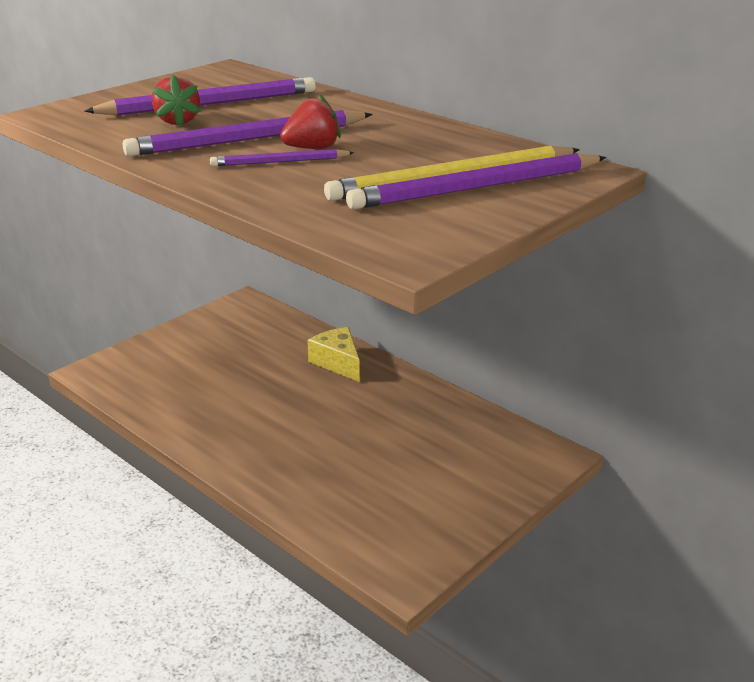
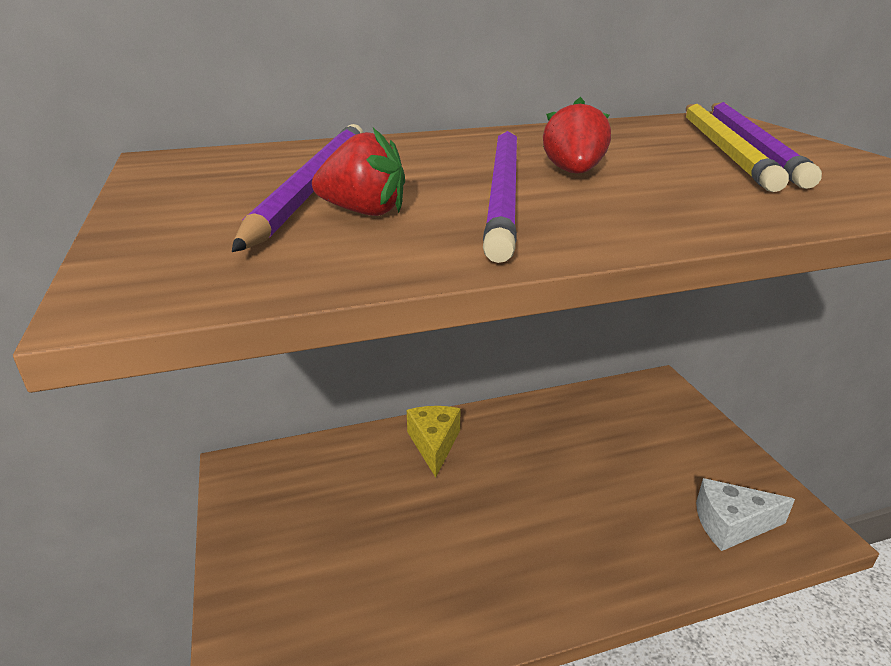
camera: 60 degrees left, 0 degrees up
(280, 162) = (612, 191): purple pencil -> none
(337, 363) = (434, 444): yellow cheese -> yellow cheese turned 90 degrees clockwise
(370, 526) = (731, 524): none -> white cheese

